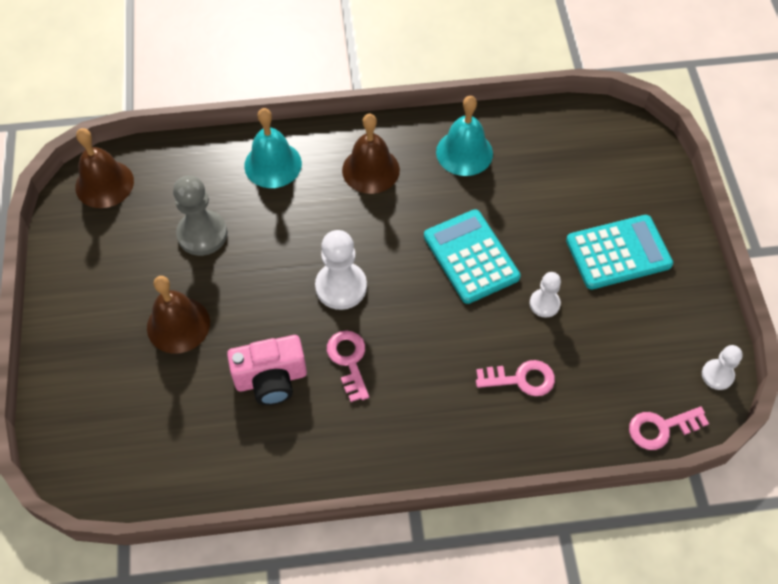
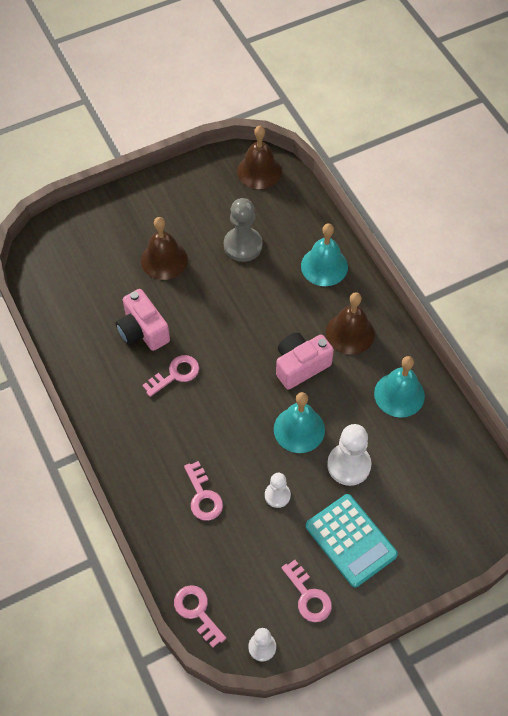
camera: 70 degrees right, 0 degrees up
(341, 287) = (235, 348): white pawn -> white pawn (349, 465)
(392, 229) = (300, 366): none -> pink camera
(471, 257) = (299, 429): turquoise calculator -> turquoise bell
(670, 312) = (308, 596): none -> pink key

